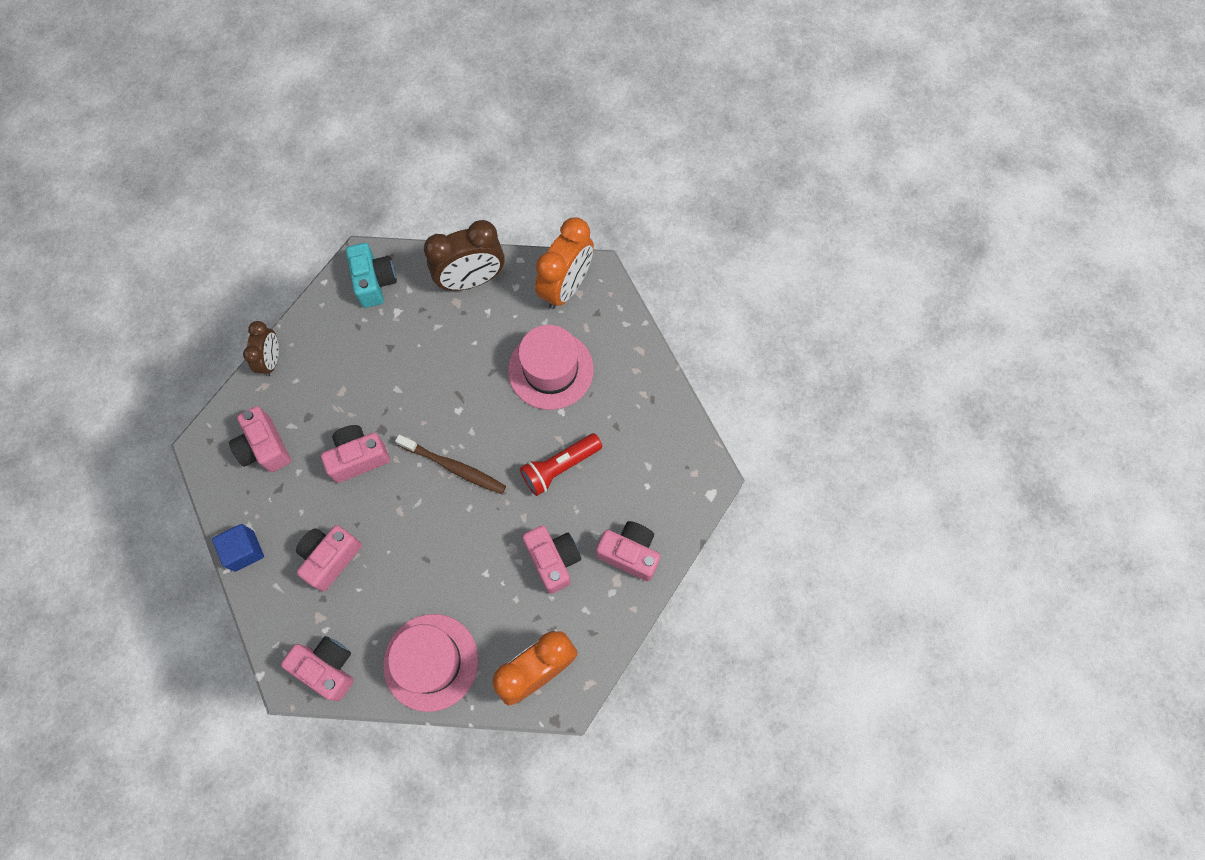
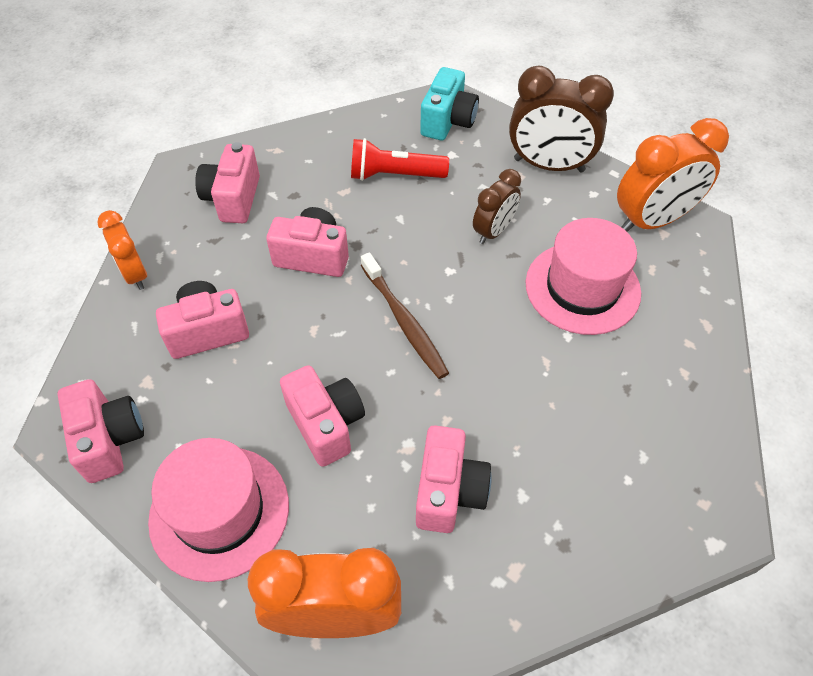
camera: 35 degrees right, 15 degrees down
(244, 551) = (135, 274): blue cube -> orange clock
(272, 360) = (301, 134): brown clock -> brown clock (493, 231)
(560, 467) = (527, 392): red flashlight -> red flashlight (394, 175)
(630, 553) = (554, 548): pink camera -> pink camera (326, 424)

